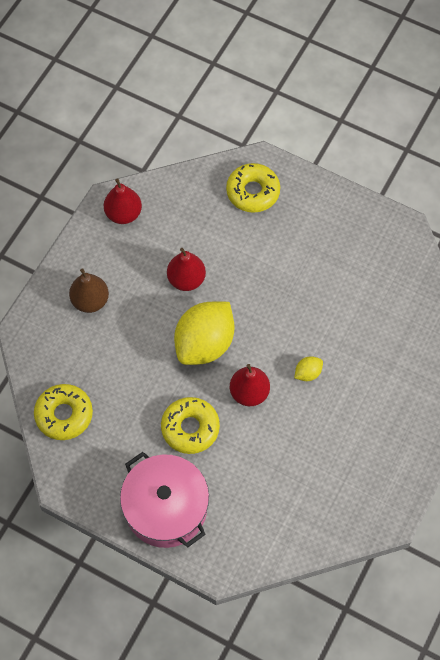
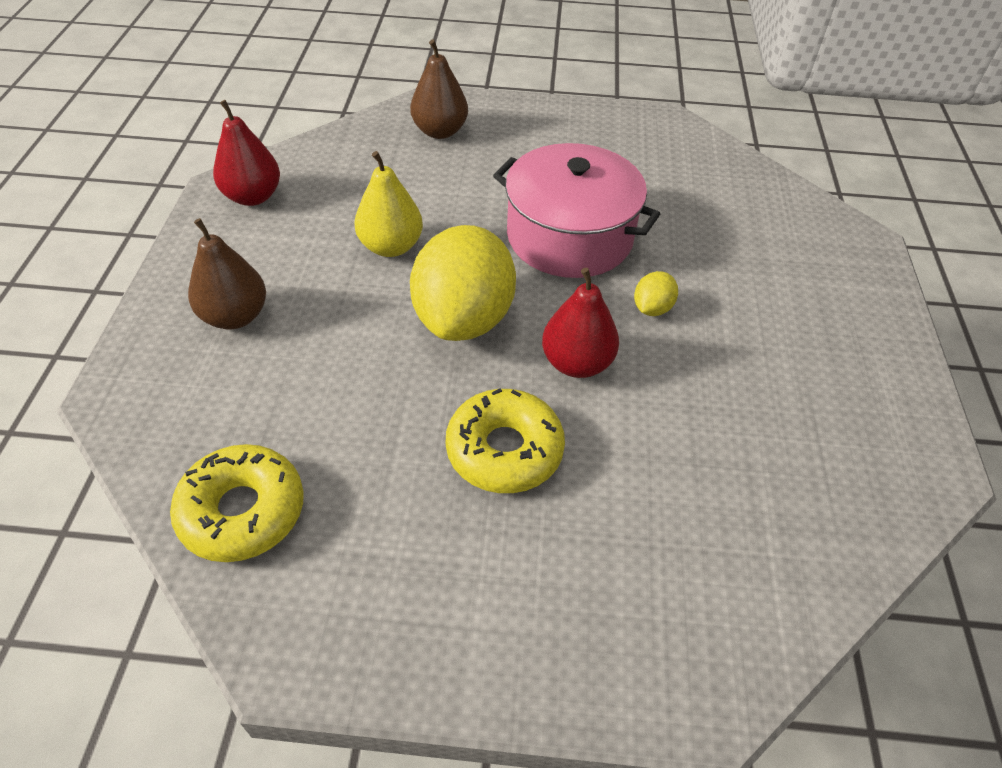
camera: 25 degrees left, 15 degrees down
(166, 508) = (530, 614): pink pot -> pink pot (569, 236)
(186, 279) = (391, 246): red pear -> yellow pear
(253, 192) = (440, 131): yellow donut -> brown pear

